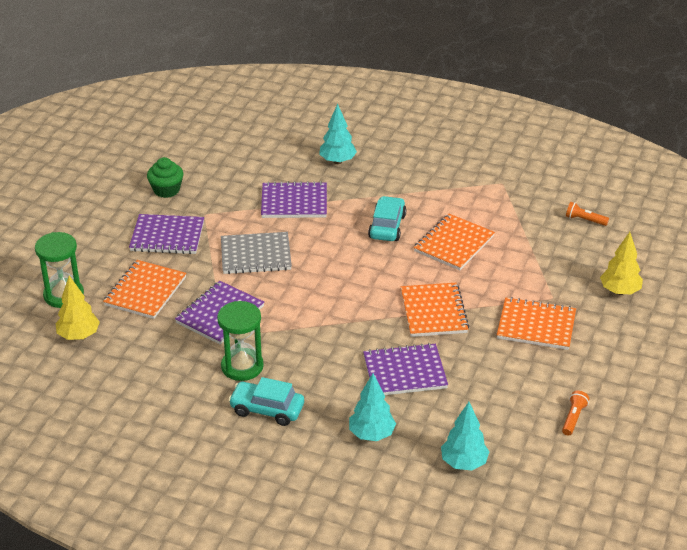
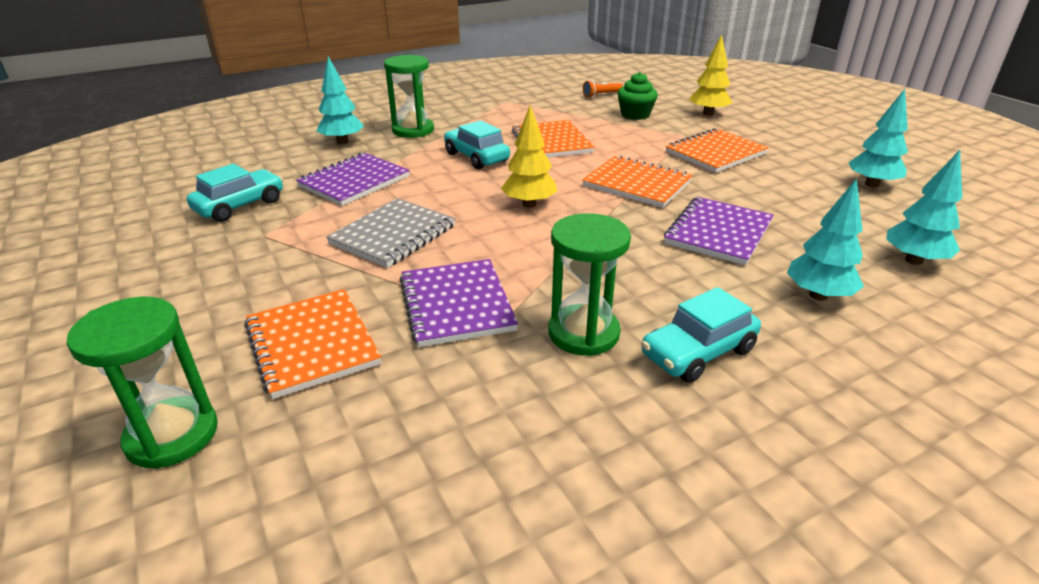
camera: 50 degrees left, 5 degrees down
(79, 336) = (292, 470): yellow tree -> yellow tree (529, 204)
(166, 190) = (171, 240): green cupcake -> green cupcake (635, 115)
(167, 236) = (246, 276): purple notebook -> none
(220, 184) = (240, 205): none -> turquoise car
(392, 176) = (413, 130): none -> green hourglass
(573, 418) = (871, 184): orange flashlight -> turquoise tree

